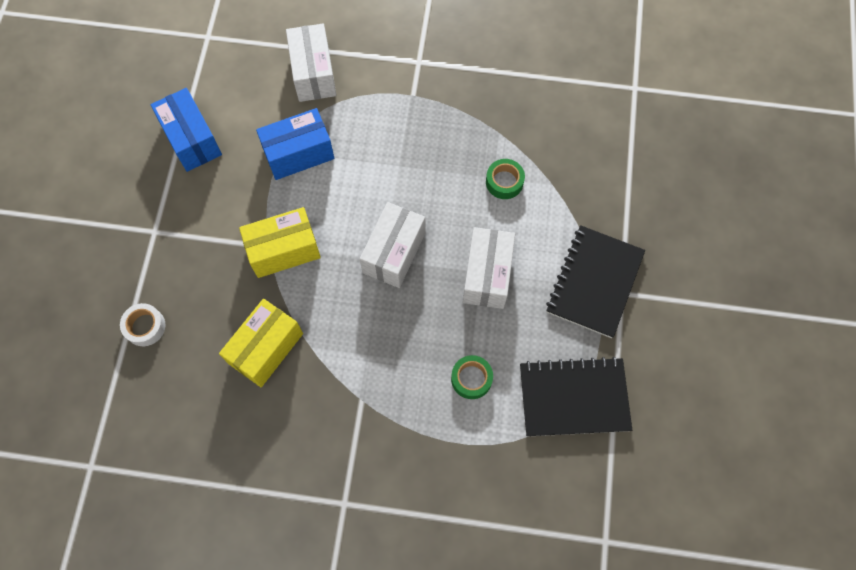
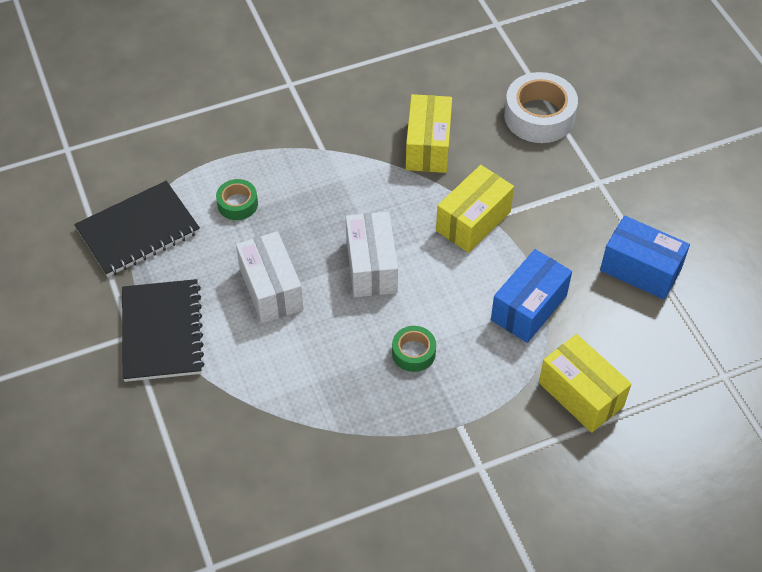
camera: 150 degrees right, 15 degrees down
(145, 327) = (539, 116): white tape -> white tape, size x1.84
(313, 73) = (581, 394): white box -> yellow box
(504, 182) = (304, 383): green tape -> green tape (413, 352)

